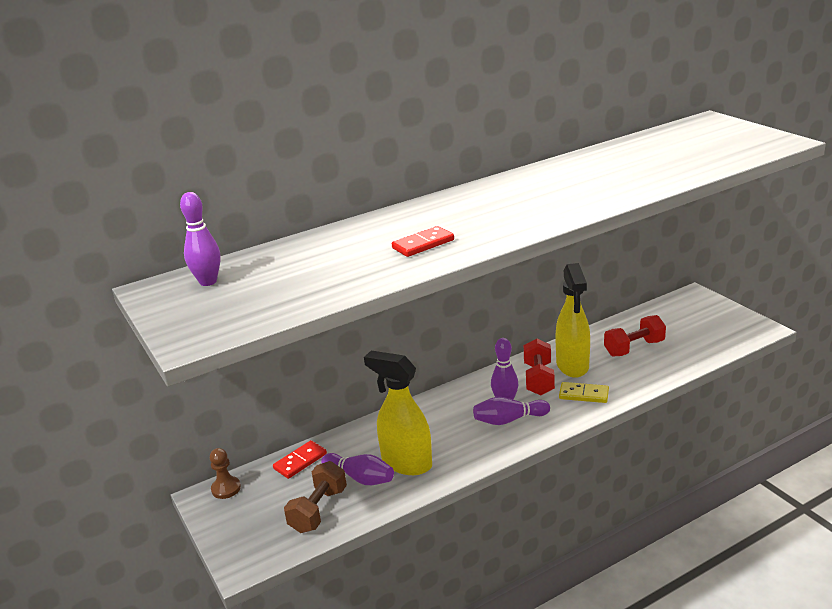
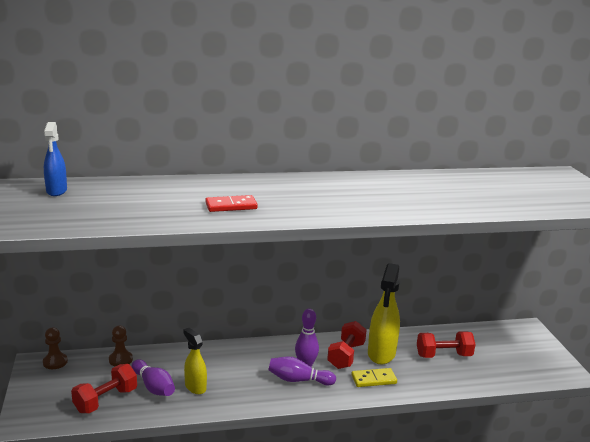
camera: 15 degrees right, 5 degrees down
(208, 282) = (56, 191): purple bowling pin -> blue spray bottle
(300, 461) = (120, 360): red domino -> brown pawn
(318, 510) = (106, 400): brown dumbbell -> red dumbbell
(406, 463) = (195, 387): yellow spray bottle -> yellow spray bottle, size x0.59
(583, 394) = (373, 379): yellow domino -> yellow domino turned 45 degrees counterclockwise

